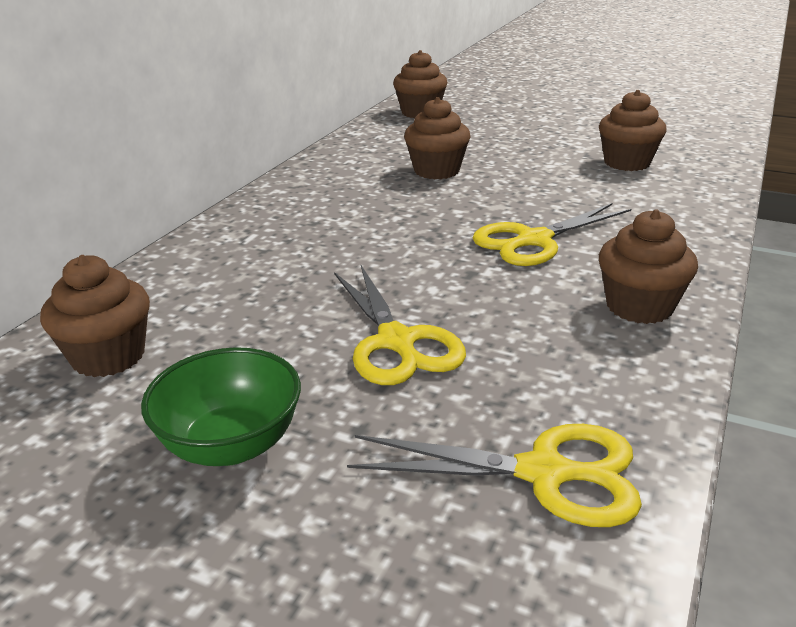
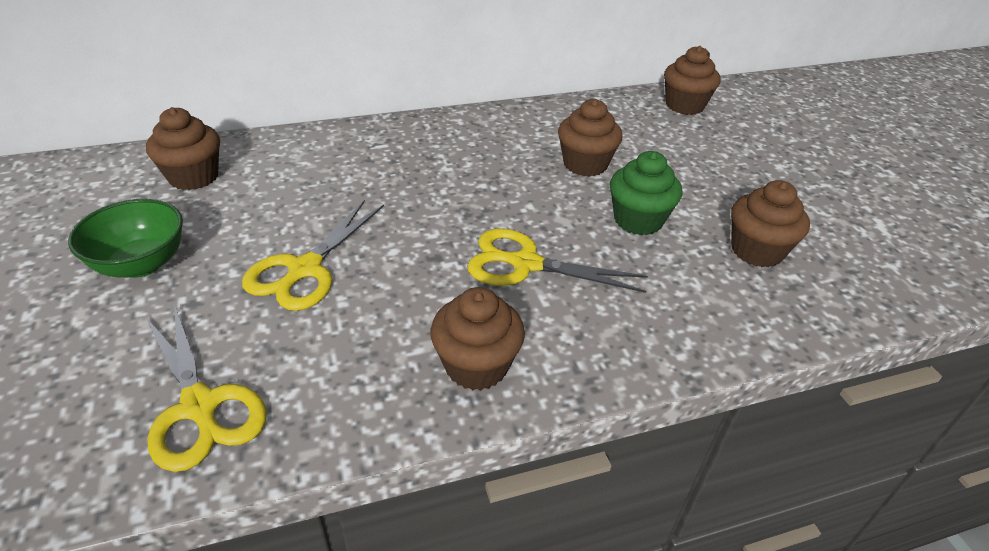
camera: 45 degrees right, 10 degrees up
(538, 182) = (638, 220): none -> green cupcake

